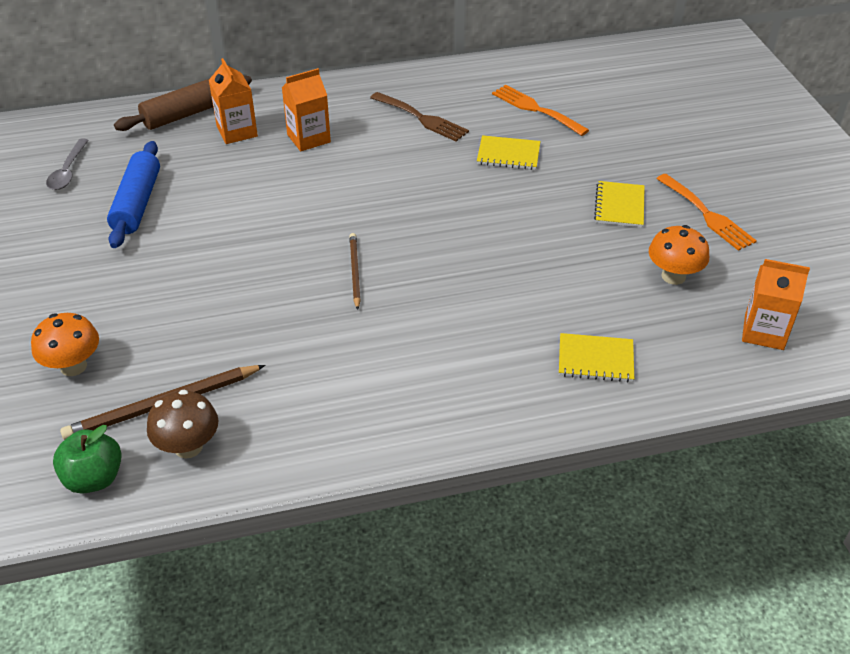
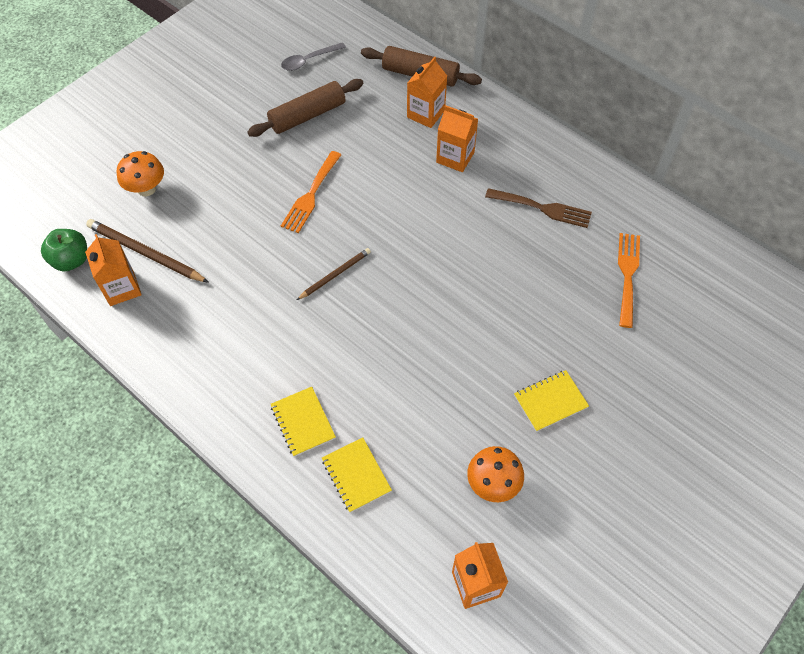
camera: 55 degrees right, 15 degrees up
(137, 203) = (307, 115): blue rolling pin -> brown rolling pin
(188, 447) = (122, 288): brown mushroom -> orange carton
(422, 118) = (543, 208): brown fork -> brown fork turned 75 degrees counterclockwise
(508, 154) = (549, 290): yellow notebook -> yellow notebook (303, 422)
(707, 215) = (595, 473): orange fork -> orange fork (311, 195)

